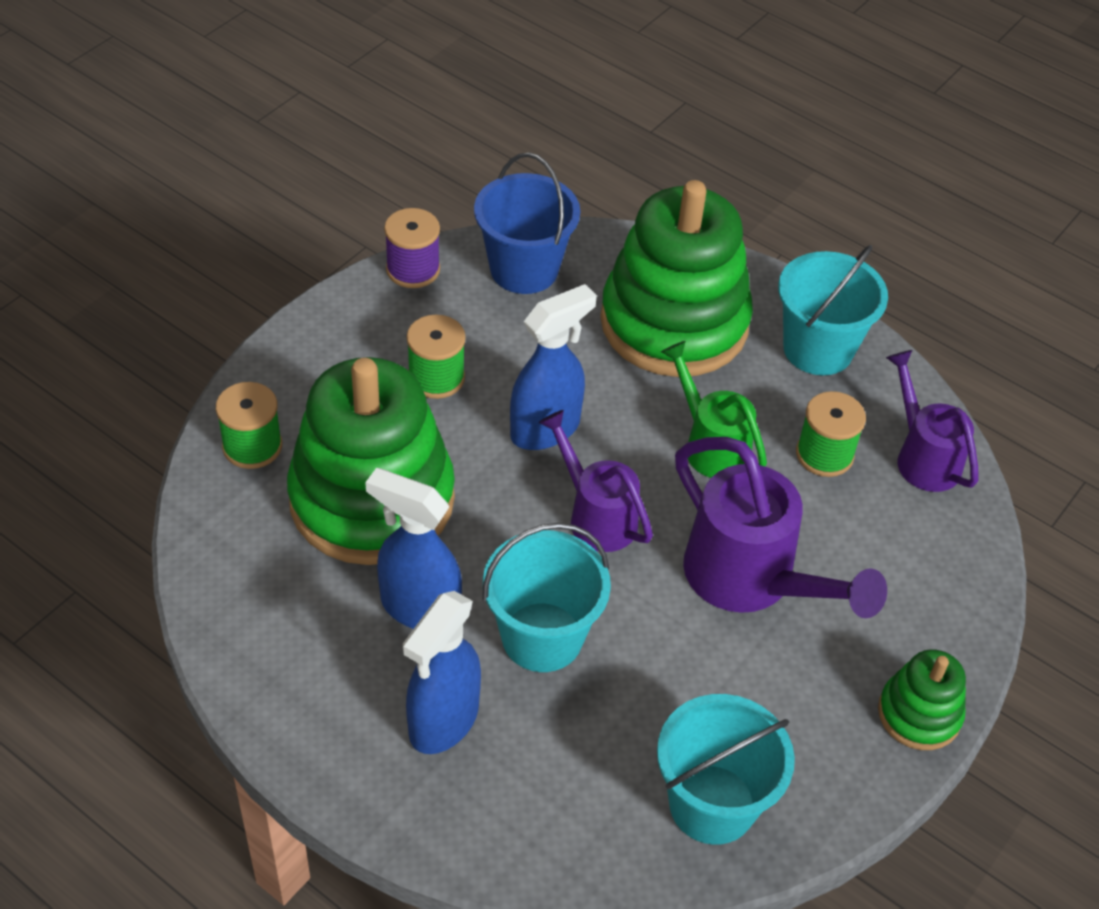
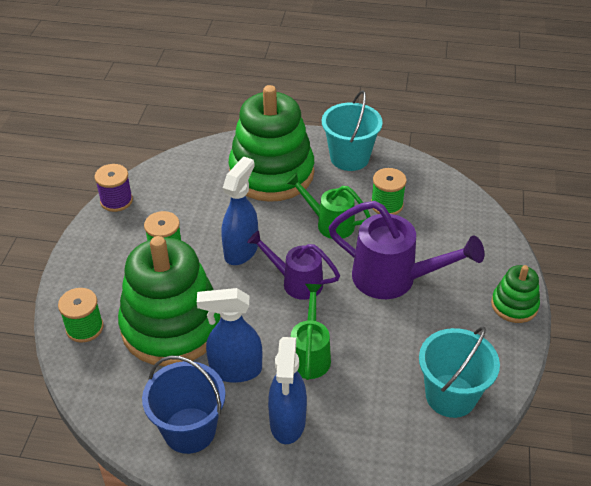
camera: 25 degrees left, 5 degrees down
(524, 269) = (177, 178): blue bucket -> blue bucket (189, 430)
(542, 637) = (310, 354): turquoise bucket -> green watering can
(923, 457) = (432, 187): purple watering can -> none

